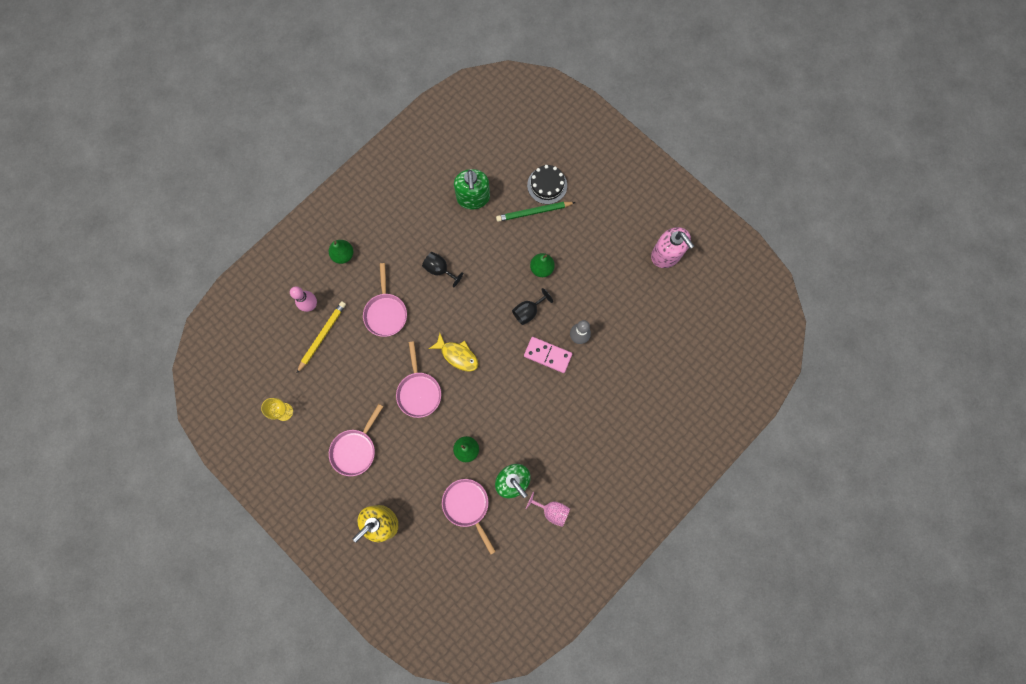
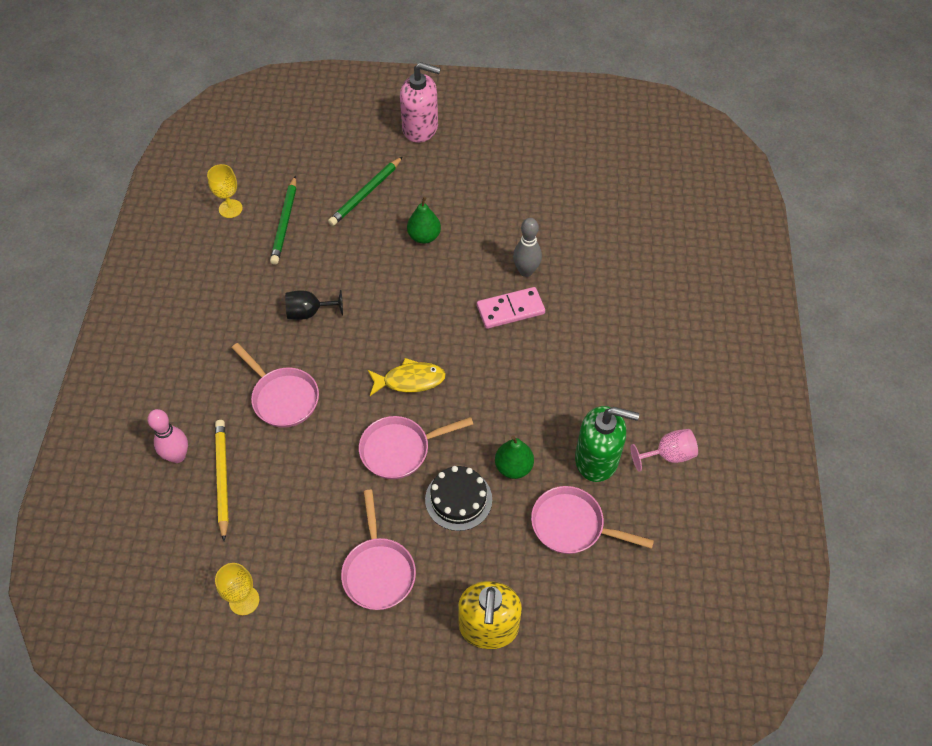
camera: 40 degrees left, 20 degrees down
(343, 255) = (174, 375): green pear -> none
(419, 392) = (399, 450): pink pan -> pink pan turned 120 degrees clockwise
(451, 164) = (230, 208): none -> yellow goblet
(473, 198) = (285, 223): green soap dispenser -> green pencil
(528, 311) = (449, 284): black goblet -> none
(547, 185) = (357, 162): black cake -> black cake (458, 499)
(666, 255) = (539, 144): pink soap dispenser -> pink soap dispenser (420, 128)

